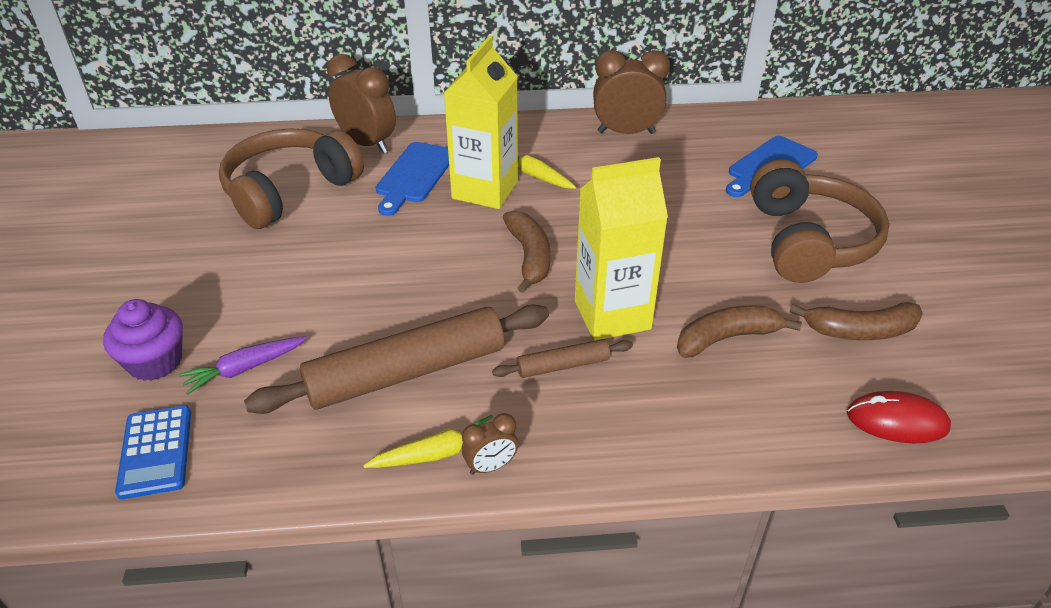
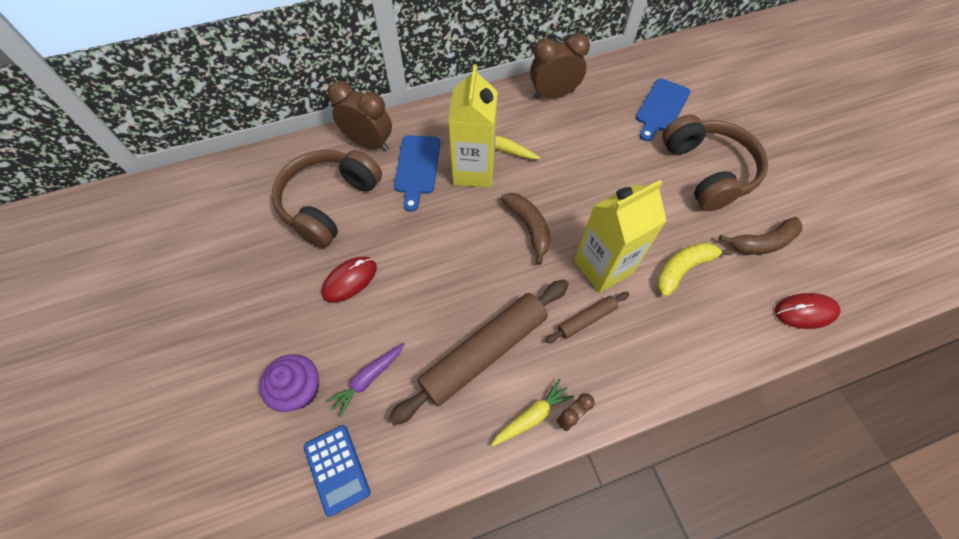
camera: 15 degrees left, 20 degrees up
(274, 268) = (350, 280): none -> red mouse
(727, 338) = (683, 269): brown banana -> yellow banana

